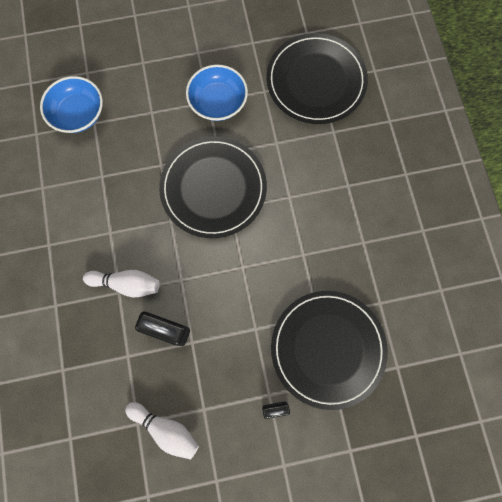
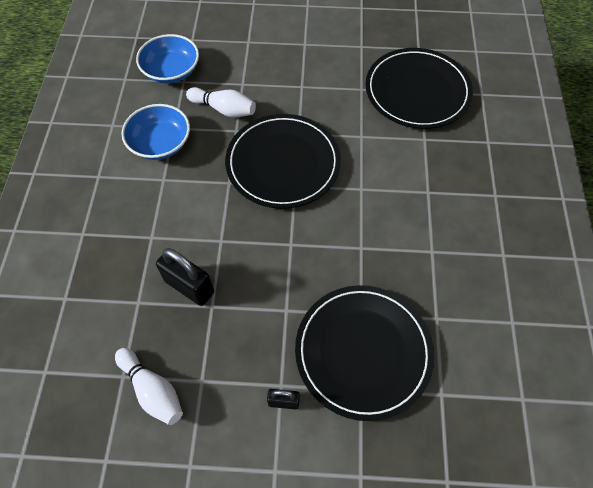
camera: 15 degrees right, 15 degrees down
(127, 284) = (163, 231): white bowling pin -> white bowling pin (224, 109)
(218, 102) = (311, 89): blue bowl -> blue bowl (160, 143)

